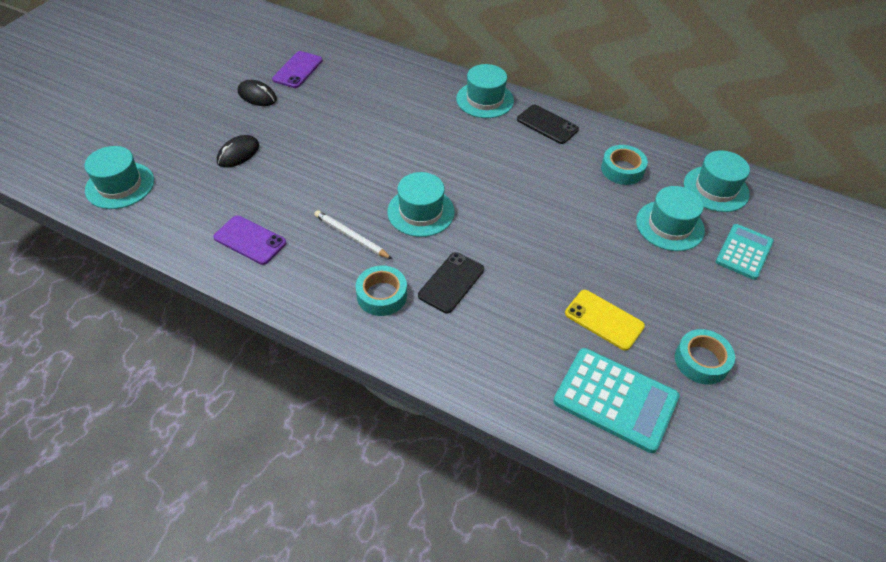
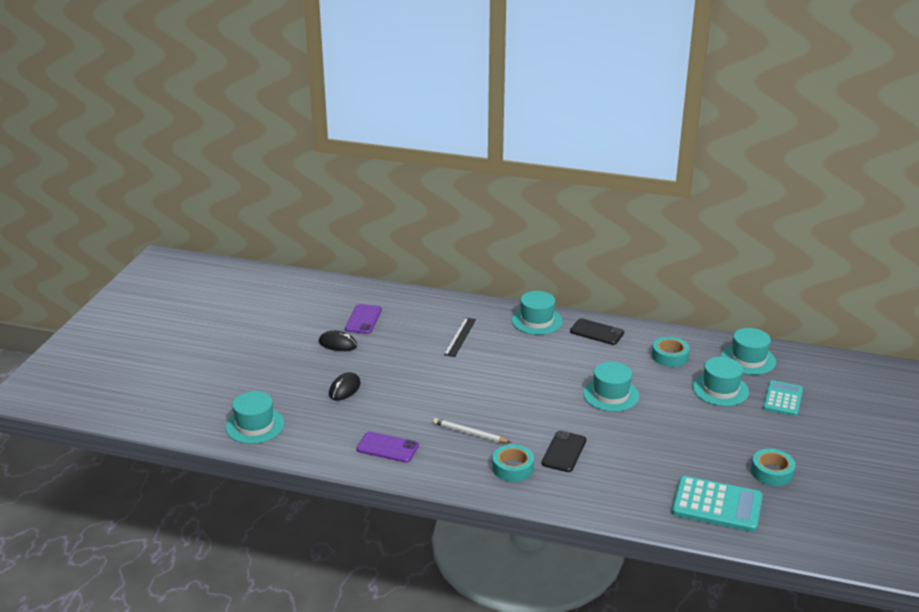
camera: 10 degrees left, 20 degrees down
(392, 107) = (460, 337): none -> black ruler
(421, 212) = (518, 408): turquoise hat -> turquoise hat (611, 395)
(604, 320) = (691, 458): yellow phone -> none

